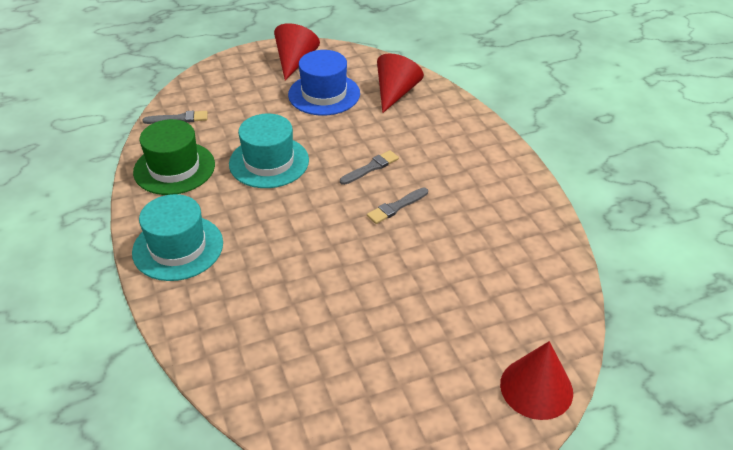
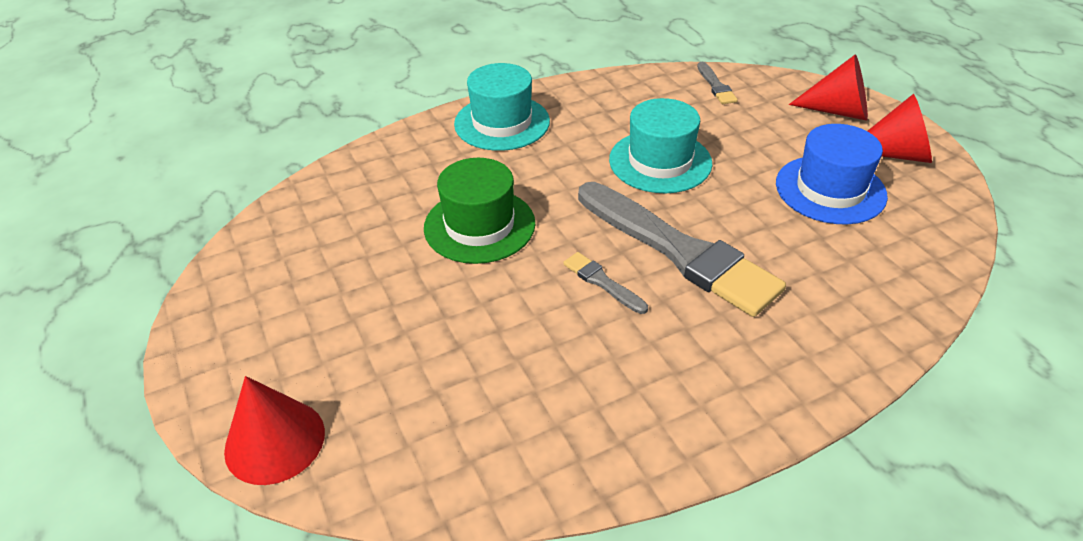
camera: 85 degrees right, 0 degrees up
(174, 168) = (626, 98): green hat -> green hat (479, 225)
(371, 168) = (679, 251): grey brush -> grey brush, size x2.44
(395, 93) = (877, 262): red cone -> red cone (838, 111)

